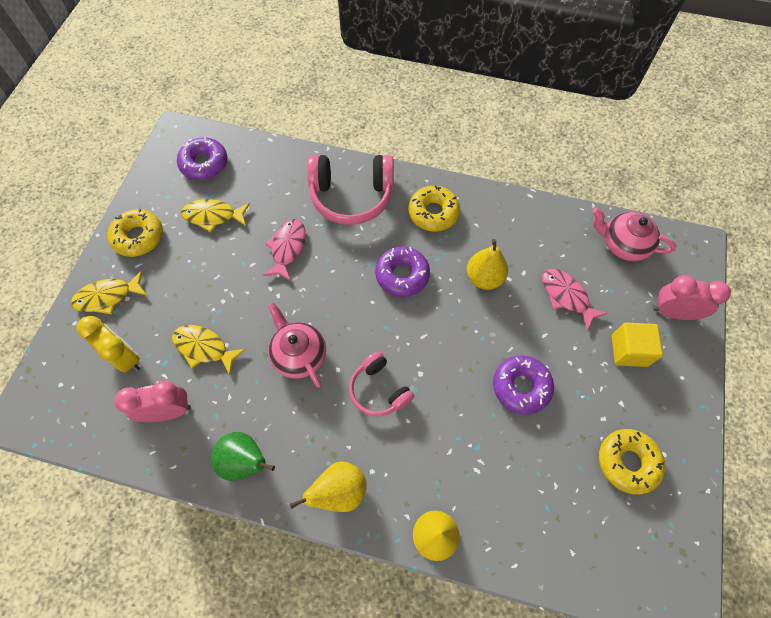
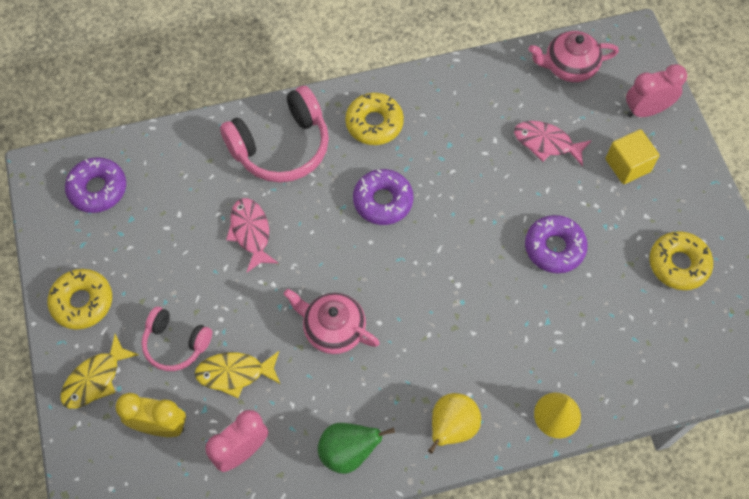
camera: 30 degrees left, 0 degrees up
(213, 216) = (148, 239): yellow fish -> none
(379, 390) = (430, 320): pink headphones -> pink headphones (176, 343)
(484, 278) = (462, 164): yellow pear -> none

